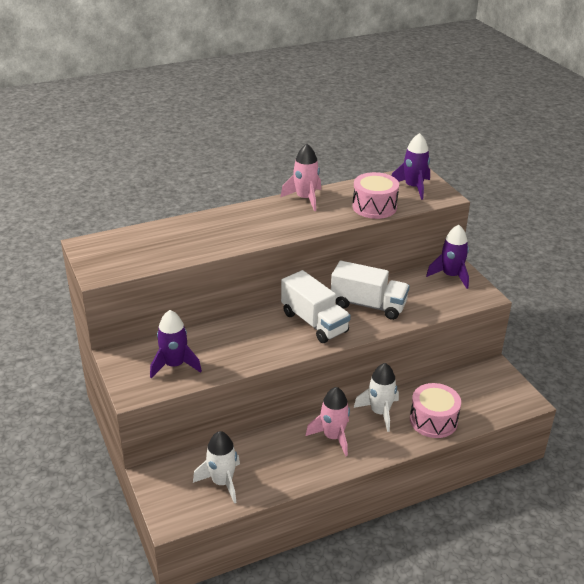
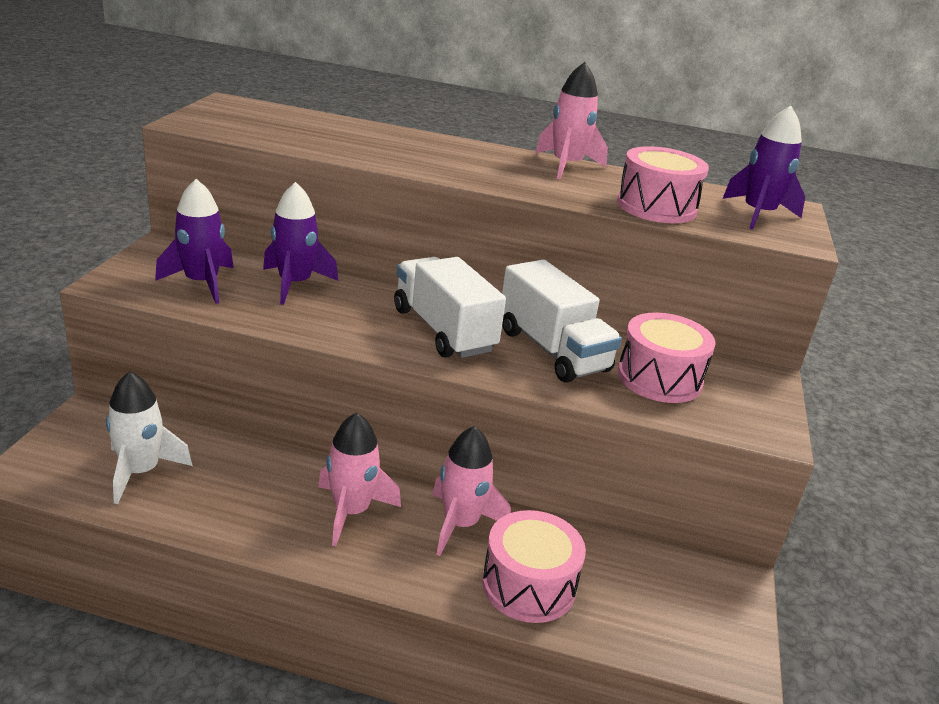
camera: 35 degrees right, 5 degrees down
(314, 322) = (443, 330): white truck -> white truck turned 150 degrees clockwise
(380, 412) = (461, 524): white rocket -> pink rocket
(422, 294) = (659, 378): none -> pink drum
(451, 276) = (743, 382): purple rocket -> purple rocket (295, 284)

